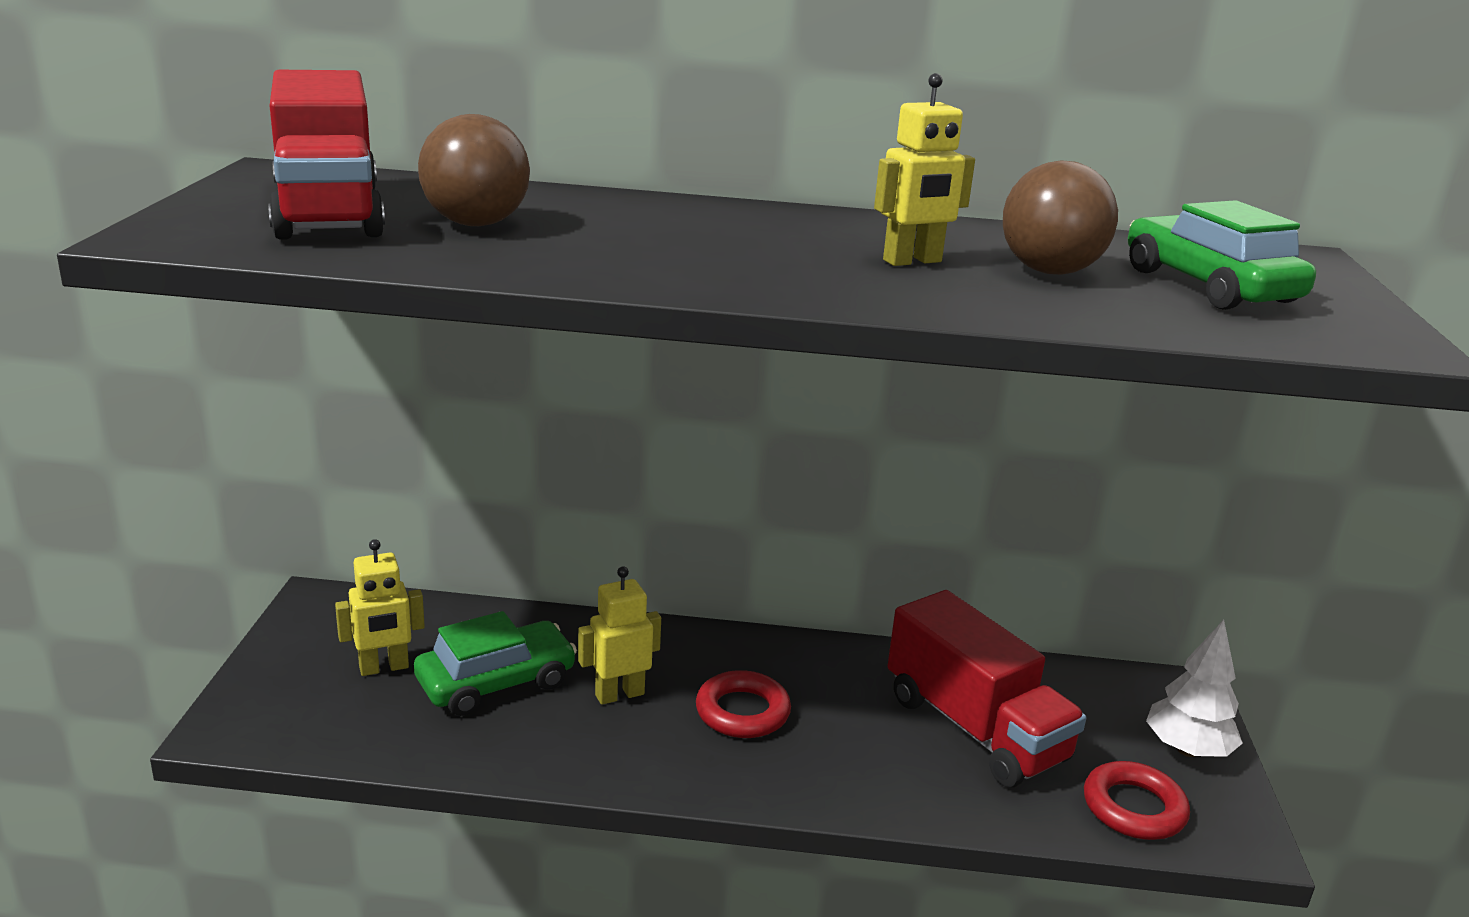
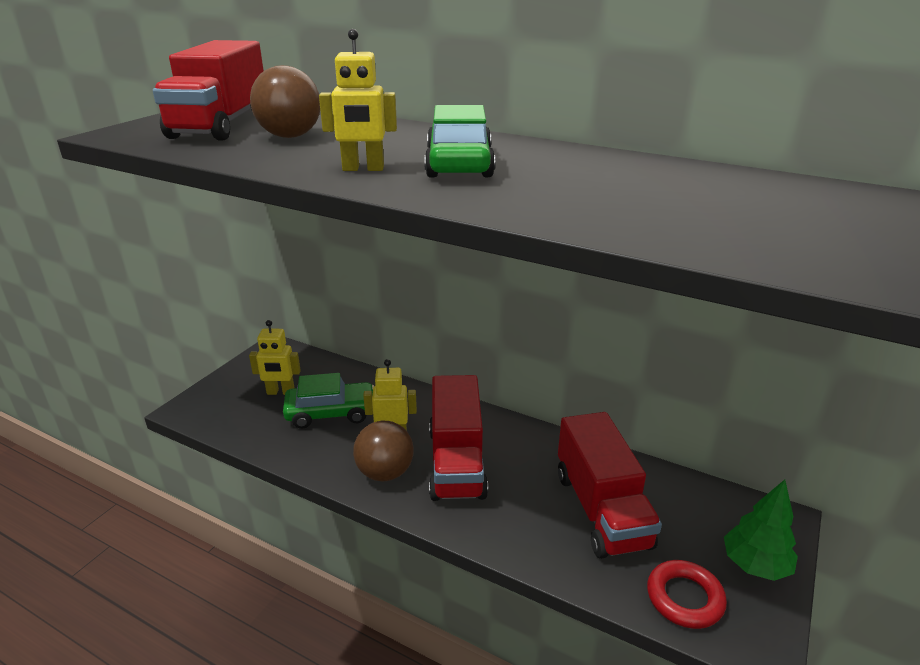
camera: 25 degrees right, 5 degrees up
(742, 712) = (456, 462): red ring -> red truck
(912, 261) = (541, 178): yellow robot -> yellow robot (363, 169)
(1050, 272) = (641, 193): brown ball -> brown ball (385, 473)
(1187, 750) = (755, 565): white tree -> green tree
(1209, 286) = (770, 215): green car -> green car (459, 164)

